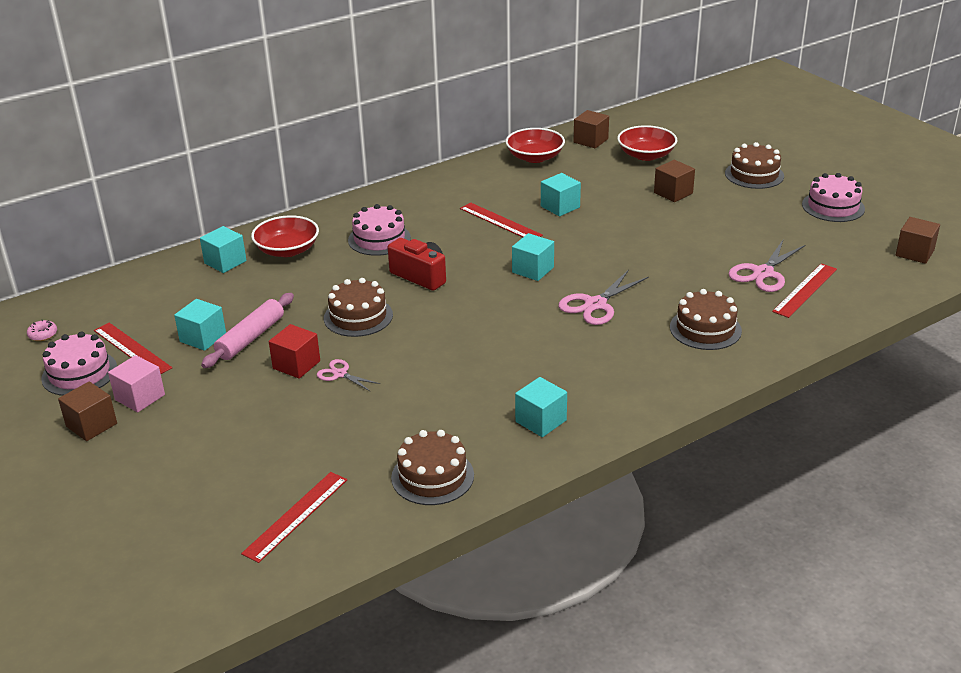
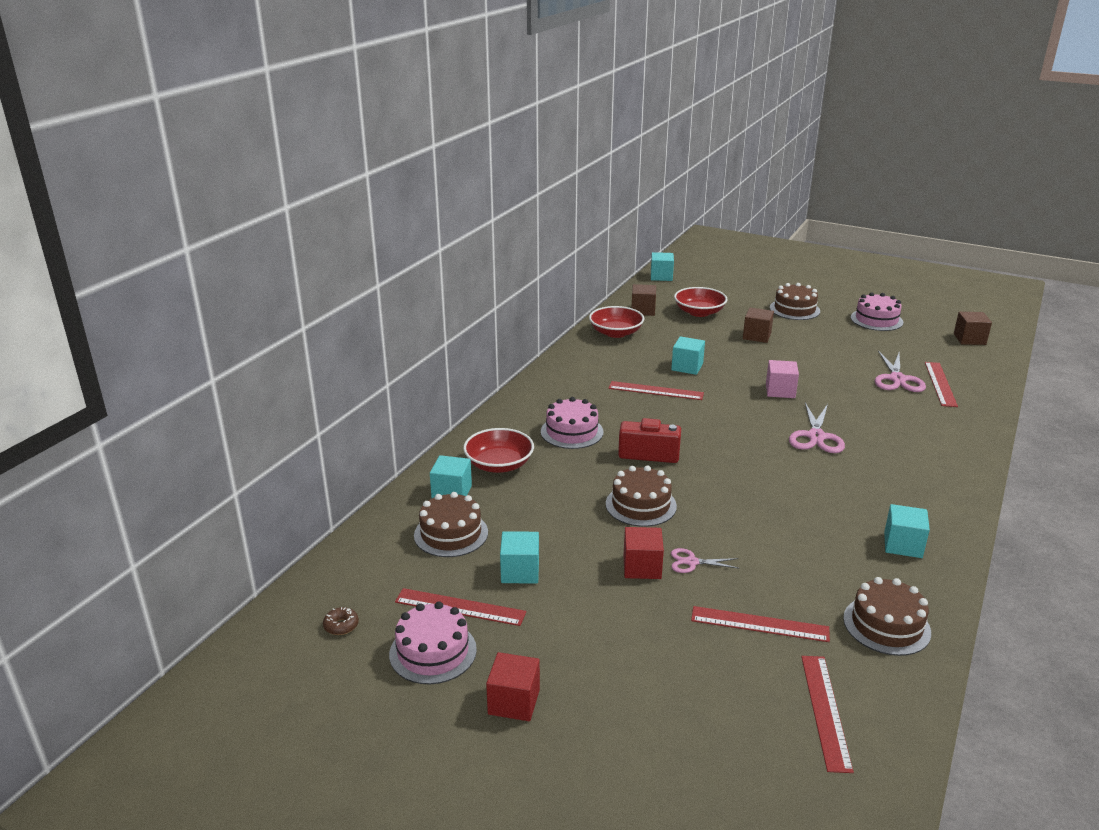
camera: 30 degrees left, 5 degrees down
(43, 335) = (341, 625): pink donut -> brown donut
(91, 425) = (514, 702): brown cube -> red cube
(140, 397) = (529, 653): pink cube -> pink cube (780, 391)
(250, 338) = (567, 556): pink rolling pin -> none
(331, 438) = (759, 624): none -> red ruler
(533, 270) = (732, 422): turquoise cube -> turquoise cube (661, 276)
(705, 329) = (916, 432): brown cake -> brown cake (451, 534)

